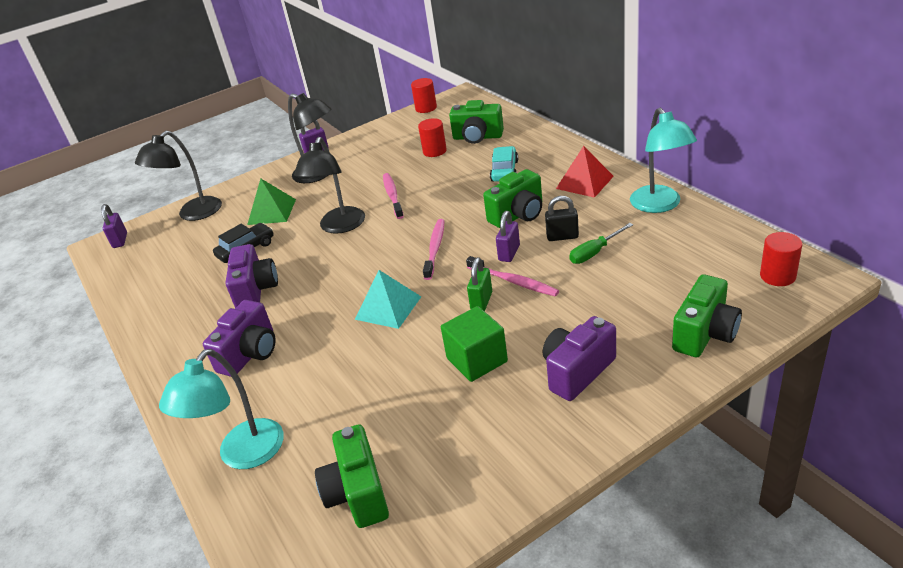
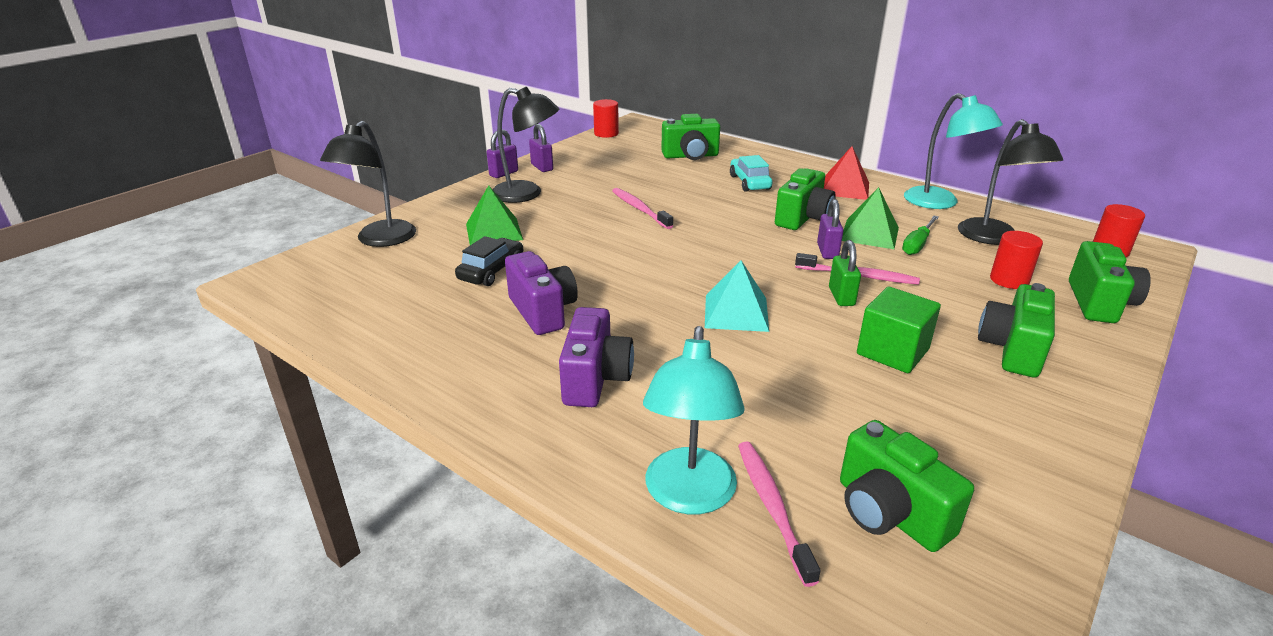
camera: 25 degrees left, 5 degrees down
(120, 240) = (285, 274): purple padlock -> purple padlock (542, 167)
(339, 227) = (599, 240): black lamp -> black lamp (994, 238)
(434, 151) = (652, 169): red cylinder -> red cylinder (1009, 280)
(435, 249) = (738, 253): pink toothbrush -> pink toothbrush (772, 507)
(562, 236) = (869, 233): black padlock -> green pyramid
(577, 371) = (1012, 350): purple camera -> green camera

